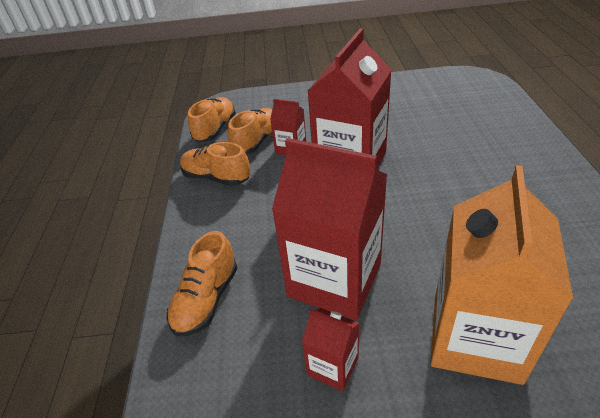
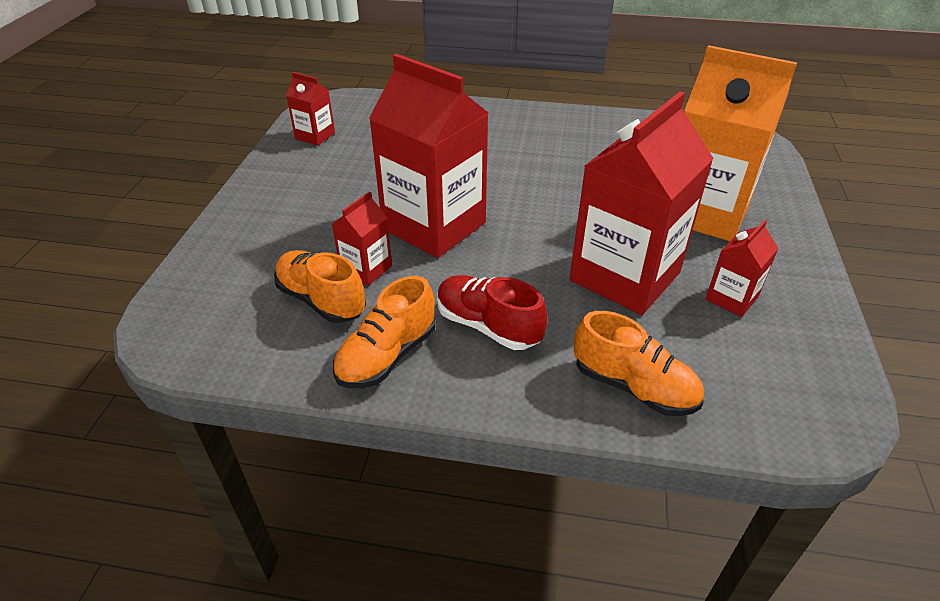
camera: 80 degrees left, 0 degrees up
(215, 129) = (245, 345): orange shoe -> none
(252, 212) = (488, 326): none -> red shoe
(427, 86) = (315, 136): none -> red carton

